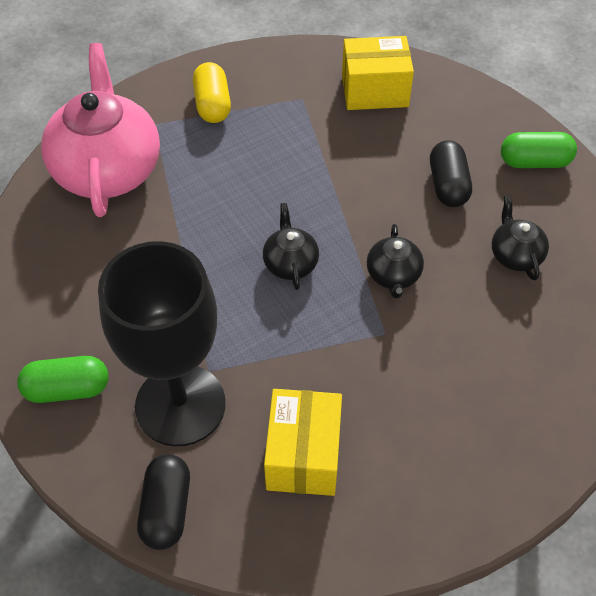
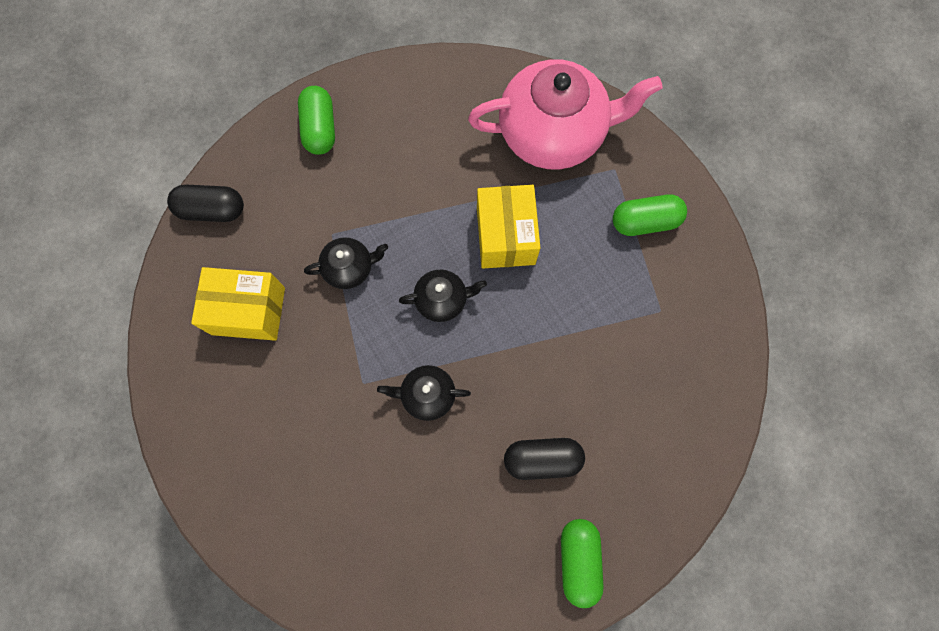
camera: 90 degrees right, 20 degrees up
(180, 405) = (300, 214): black goblet -> none
(212, 104) = (645, 222): yellow capsule -> green capsule
(375, 90) = (678, 389): yellow box -> yellow box (505, 236)
(515, 255) = (450, 520): black teapot -> black teapot (349, 268)

